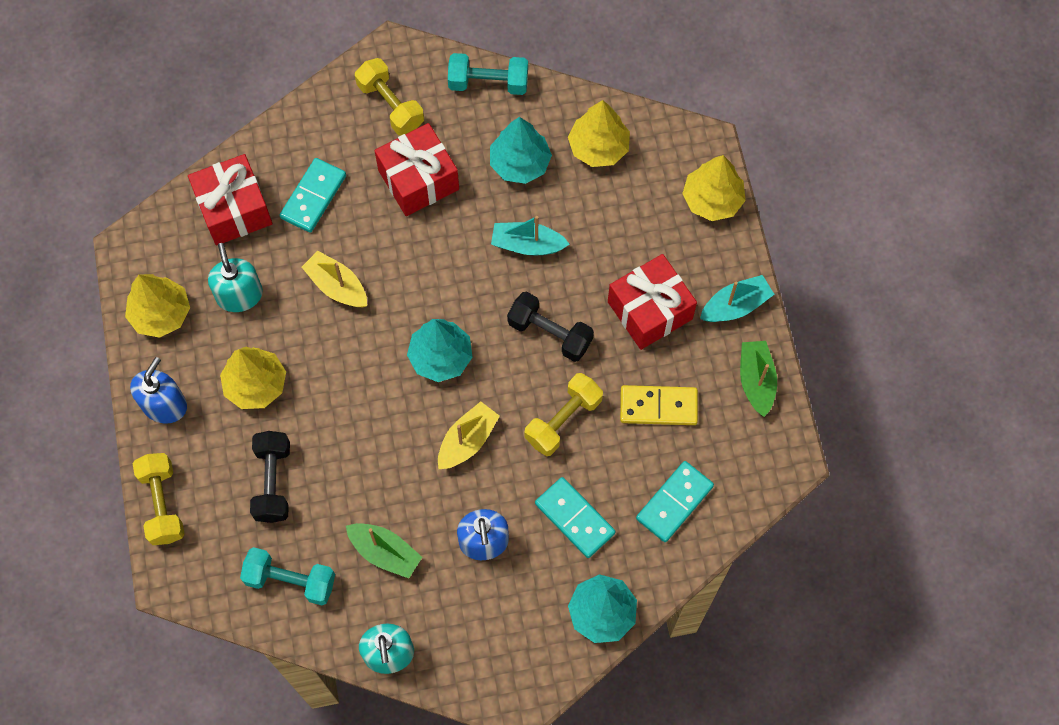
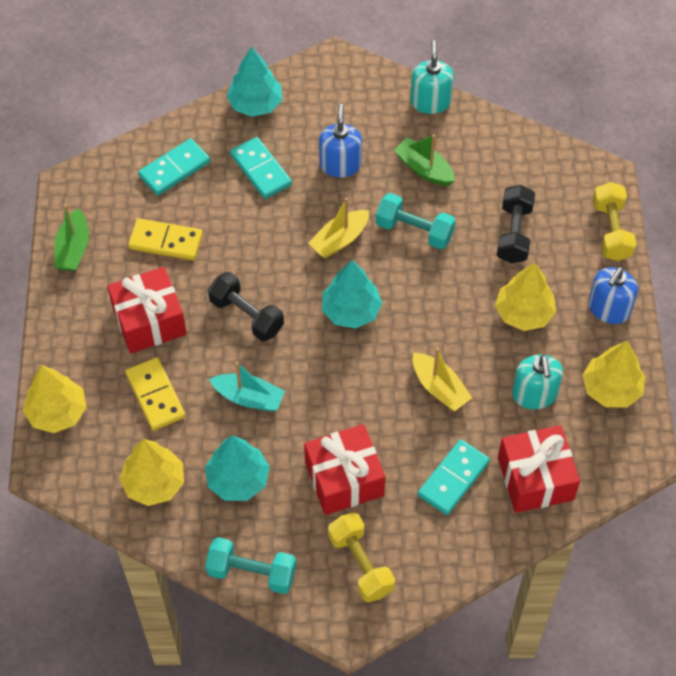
camera: 170 degrees left, 10 degrees down
(290, 581) = (505, 160): turquoise dumbbell -> turquoise dumbbell (414, 230)
(563, 420) = (252, 243): yellow dumbbell -> none
(621, 232) = (155, 395): none -> yellow domino
(735, 306) = (69, 313): turquoise boat -> none

